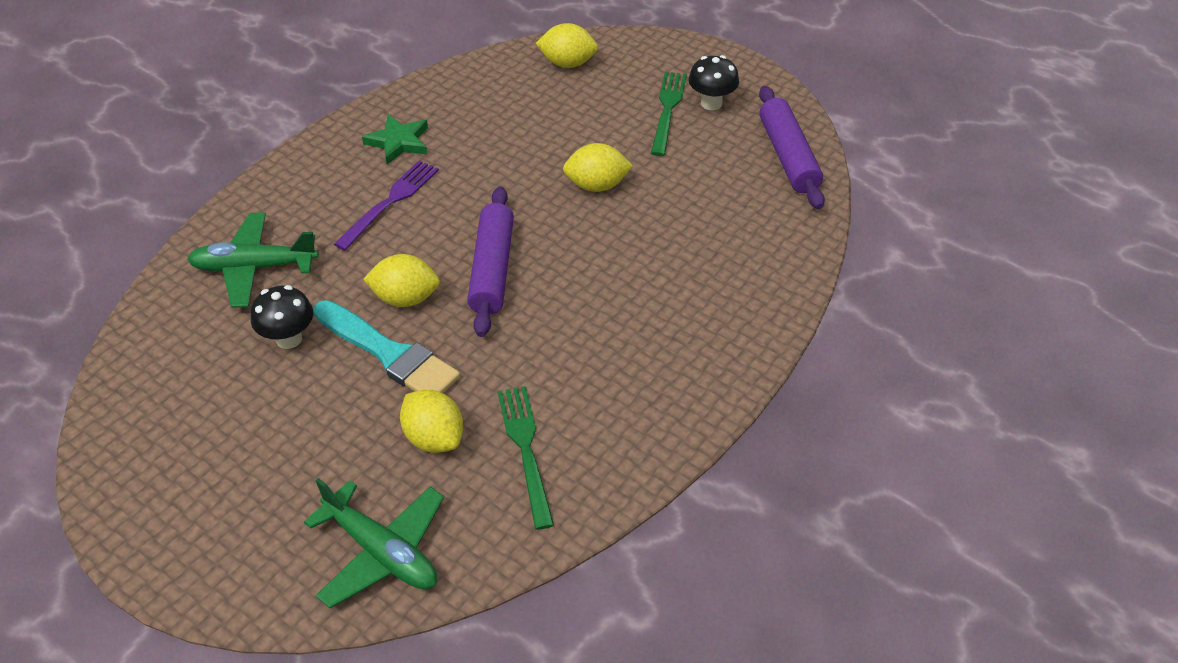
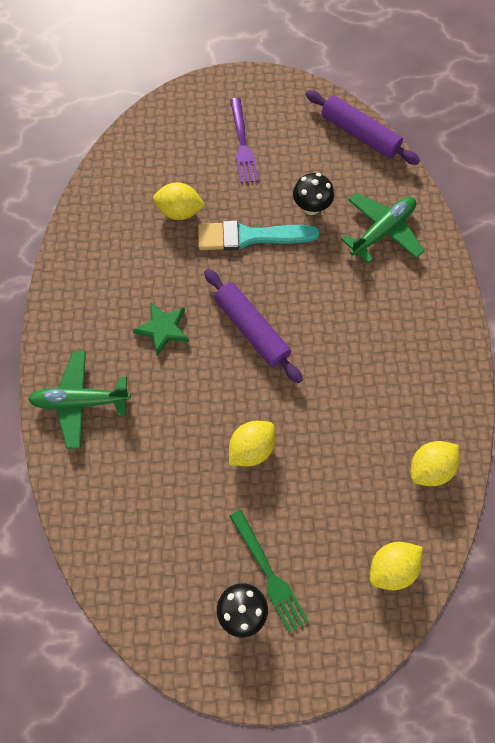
camera: 140 degrees right, 20 degrees up
(381, 551) = (149, 149): green plane -> green plane (81, 401)
(390, 201) = (364, 332): purple fork -> purple fork (243, 144)
(398, 142) = (417, 384): green star -> green star (163, 329)
(405, 298) = (279, 274): yellow lemon -> yellow lemon (430, 468)
(525, 449) = (129, 238): green fork -> none
(788, 156) = (139, 592): purple rolling pin -> purple rolling pin (359, 134)

